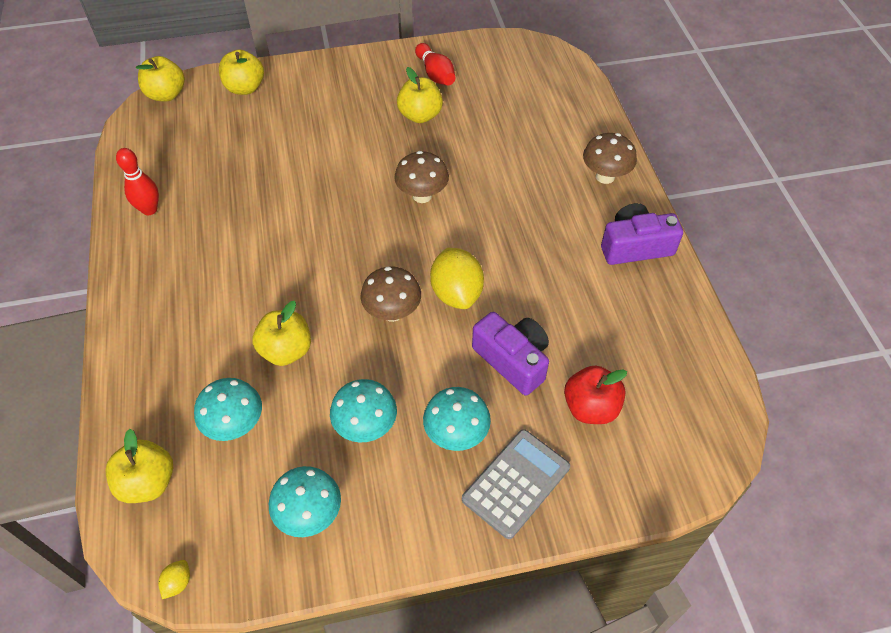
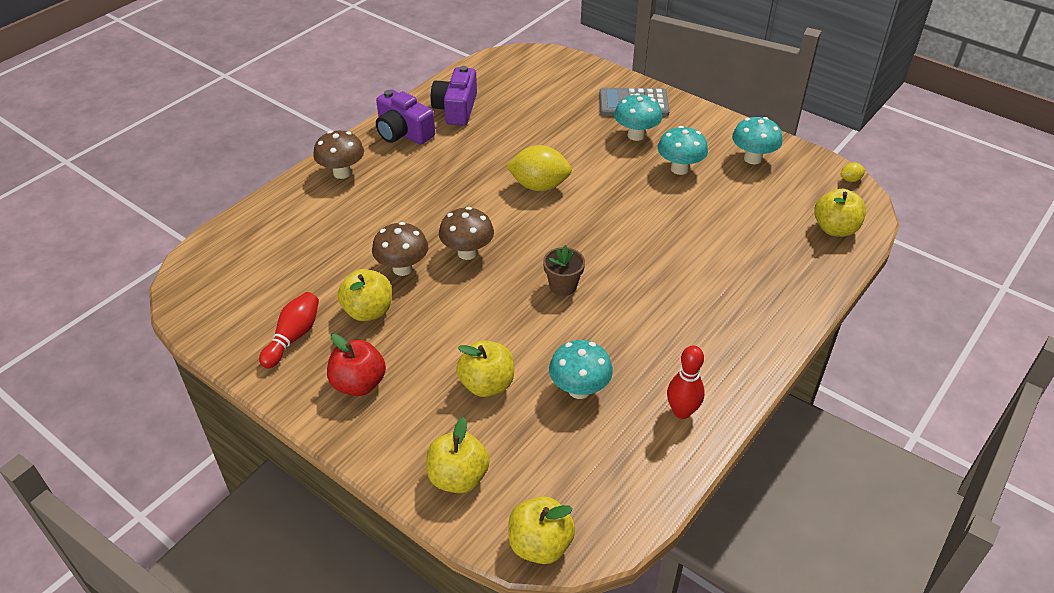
camera: 130 degrees left, 10 degrees down
(235, 425) = (755, 219): turquoise mushroom -> turquoise mushroom (579, 389)
(286, 350) = (682, 233): yellow apple -> yellow apple (487, 384)
(324, 227) = (563, 286): none -> brown flower pot
(392, 312) = (591, 205): brown mushroom -> brown mushroom (402, 268)
(456, 293) = (539, 186): yellow lemon -> yellow lemon turned 60 degrees clockwise
(513, 360) = (559, 139): purple camera -> purple camera (456, 109)
(590, 407) = (554, 100): red apple -> red apple (359, 384)

